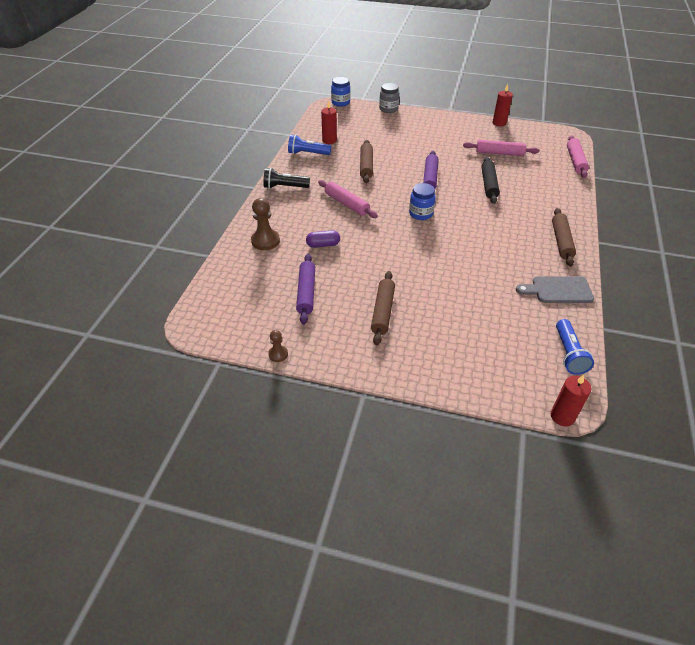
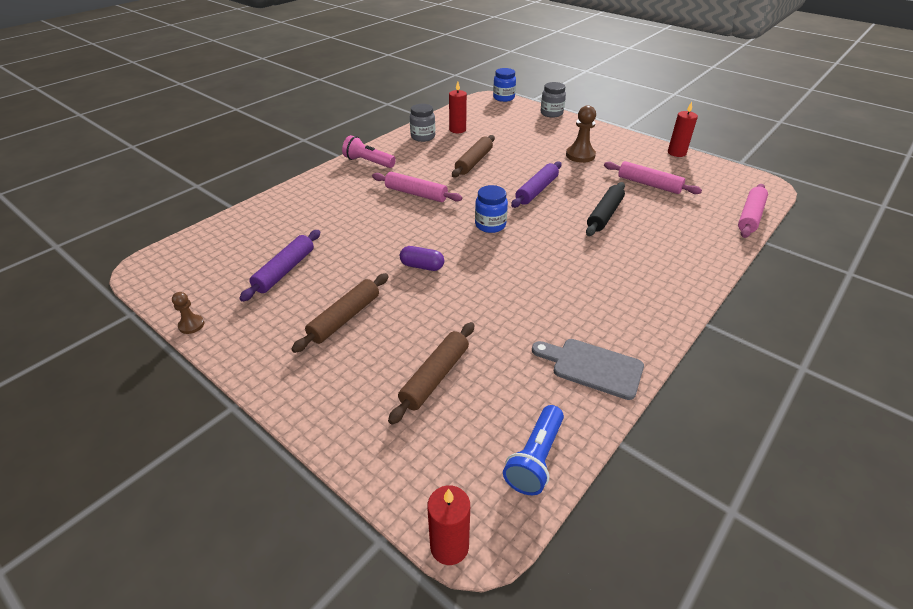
camera: 25 degrees right, 5 degrees down
(265, 241) = (297, 207): brown pawn -> brown pawn (580, 155)
(285, 187) = (368, 162): black flashlight -> pink flashlight
(307, 153) = (423, 137): blue flashlight -> grey jar
(323, 245) = (351, 227): purple capsule -> purple capsule (422, 266)
(346, 204) = (416, 194): pink rolling pin -> pink rolling pin turned 45 degrees counterclockwise
(561, 241) = (649, 306): brown rolling pin -> brown rolling pin (435, 377)

